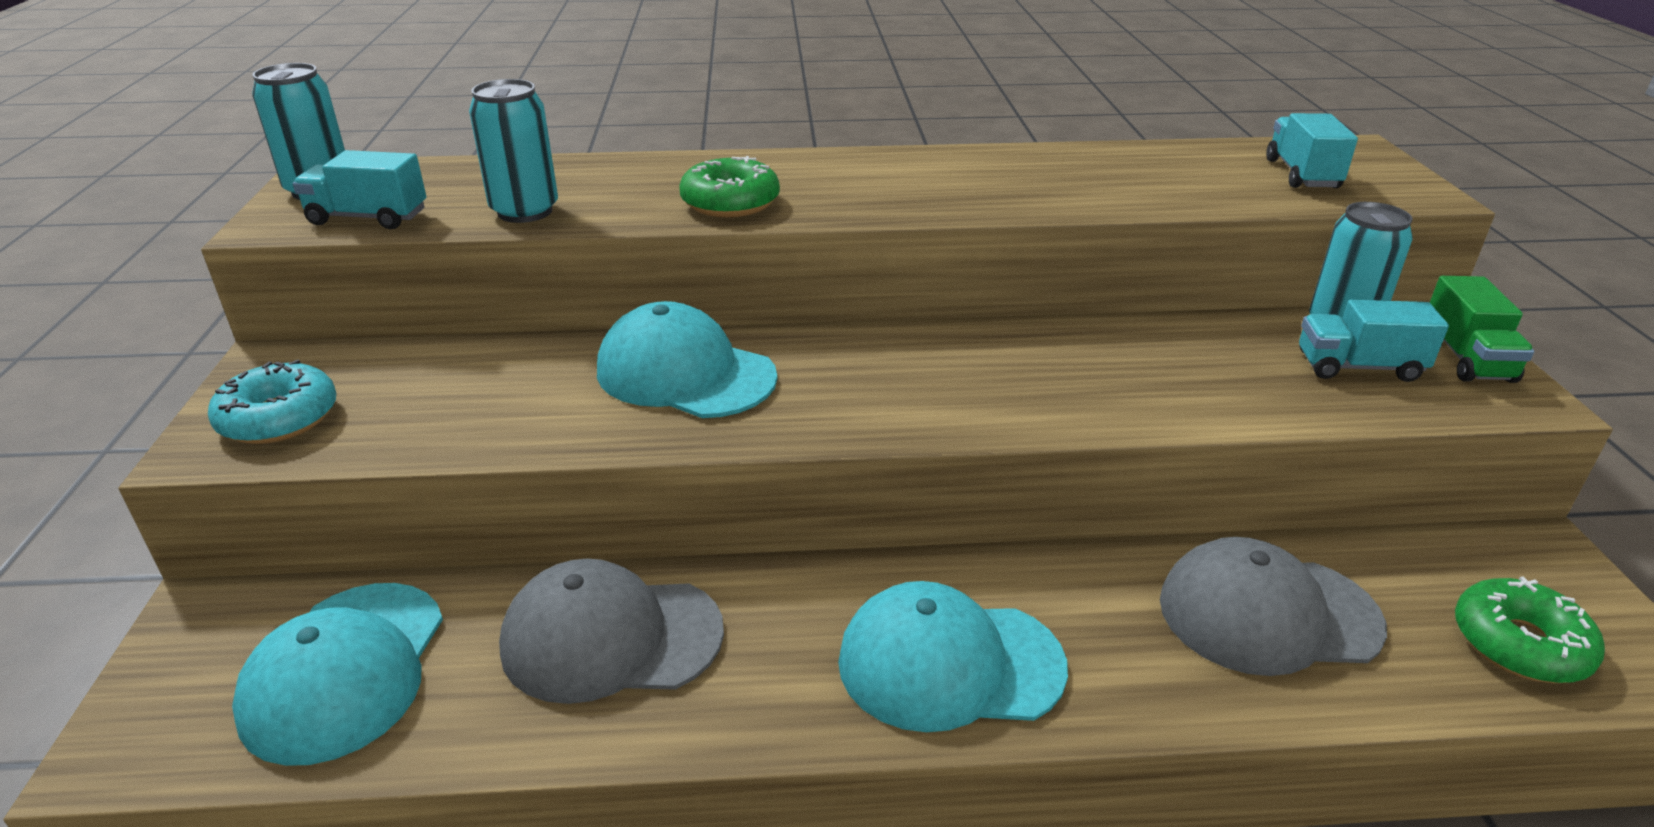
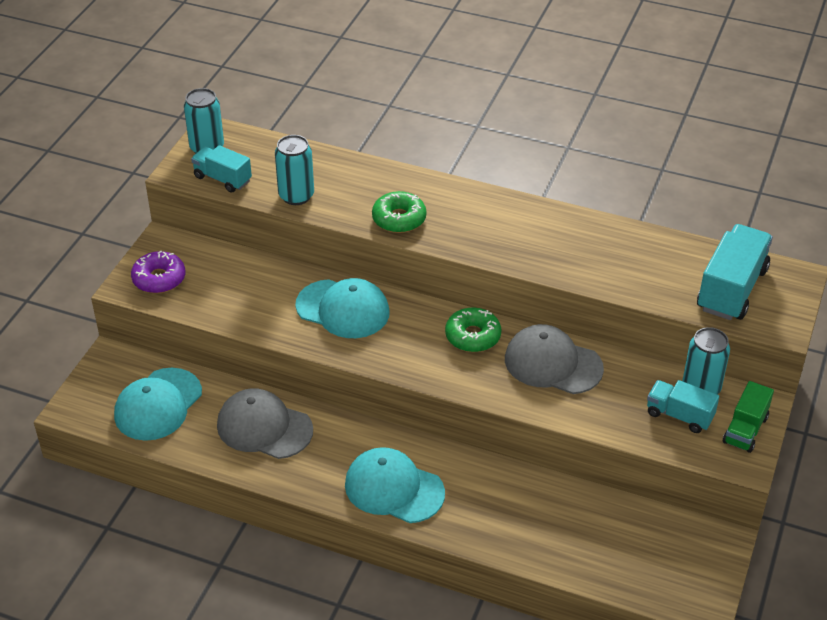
camera: 25 degrees right, 10 degrees up
(279, 418) = (159, 279): turquoise donut -> purple donut
(685, 374) = (343, 309): turquoise cap -> turquoise cap turned 150 degrees clockwise
(1268, 614) = (551, 519): grey cap -> grey cap (552, 363)
(1302, 174) = (731, 289): turquoise truck -> turquoise truck, size x1.65
(1519, 644) = (652, 573): green donut -> green donut (473, 336)

